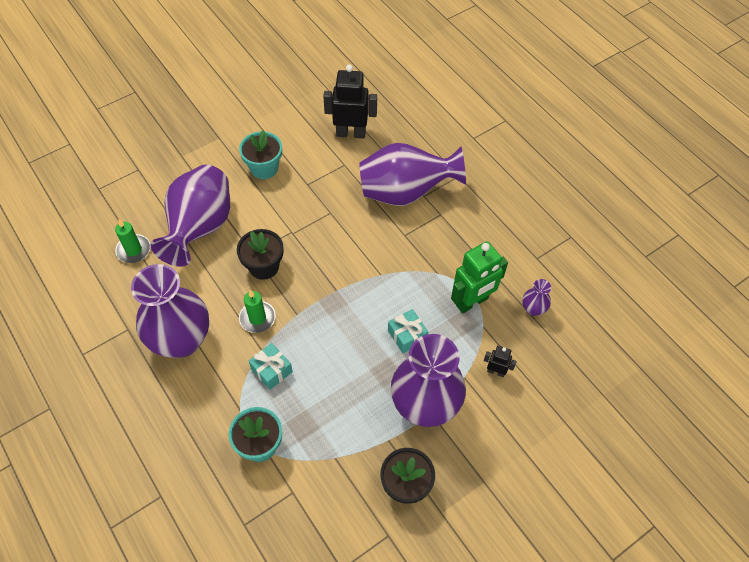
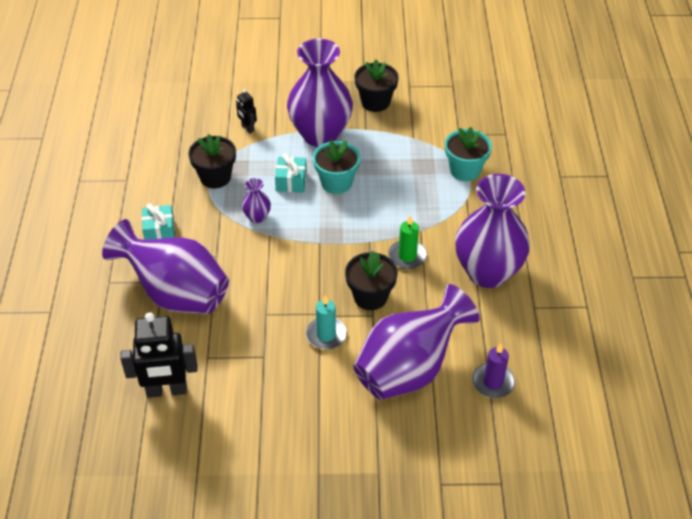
camera: 145 degrees left, 10 degrees down
(133, 250) = (493, 382): green candle -> purple candle
(264, 168) = (295, 401): turquoise flower pot -> turquoise flower pot (336, 182)
(271, 370) = (422, 212): turquoise gift -> turquoise gift (159, 231)
(276, 220) = (326, 335): none -> turquoise candle
(351, 133) = (166, 390): black robot -> black robot turned 45 degrees counterclockwise
(472, 302) = (215, 177): green robot -> black flower pot
(533, 309) = (174, 149): purple vase -> purple vase (257, 217)

